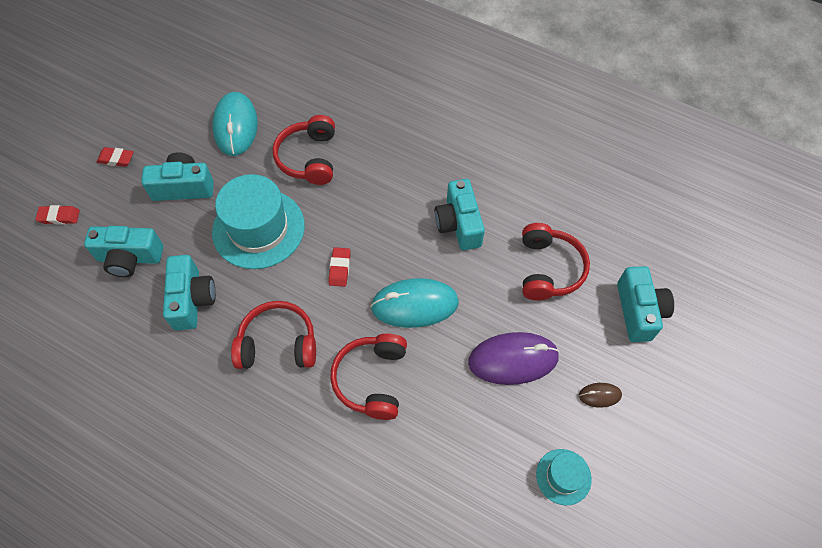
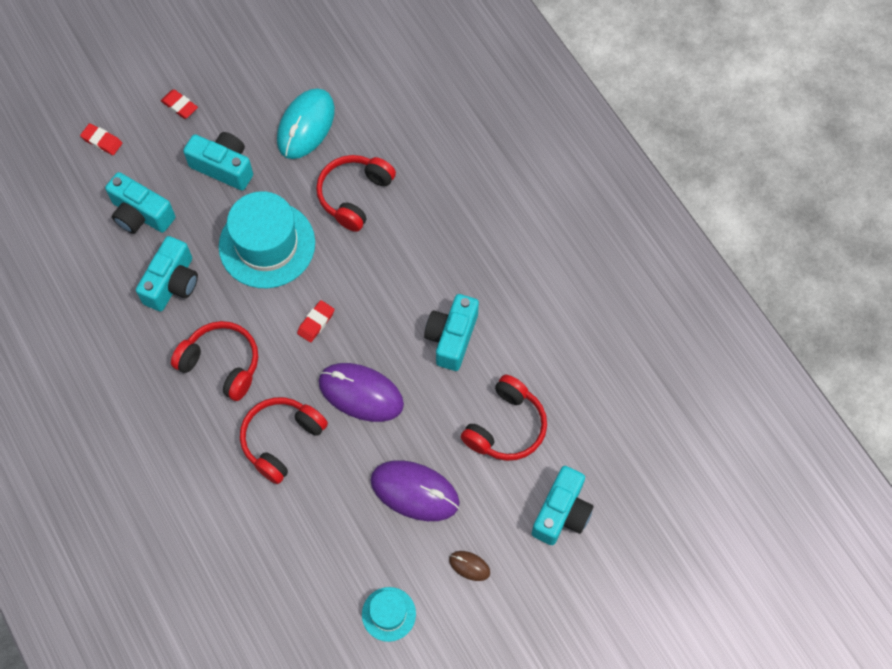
camera: 30 degrees right, 5 degrees up
(414, 305) = (361, 393): turquoise mouse -> purple mouse

